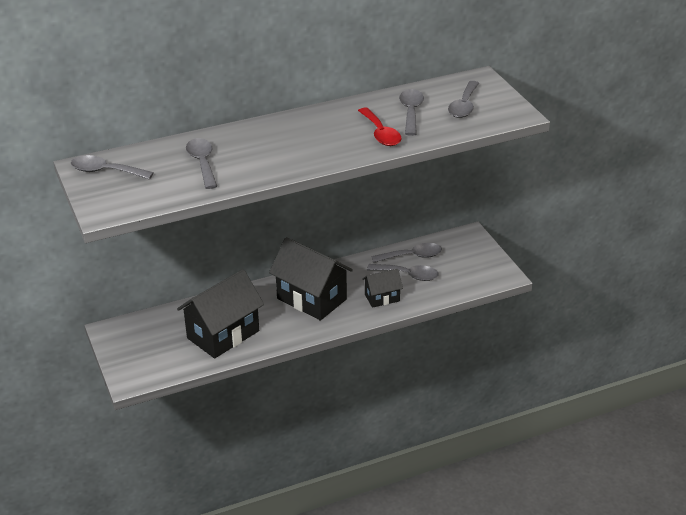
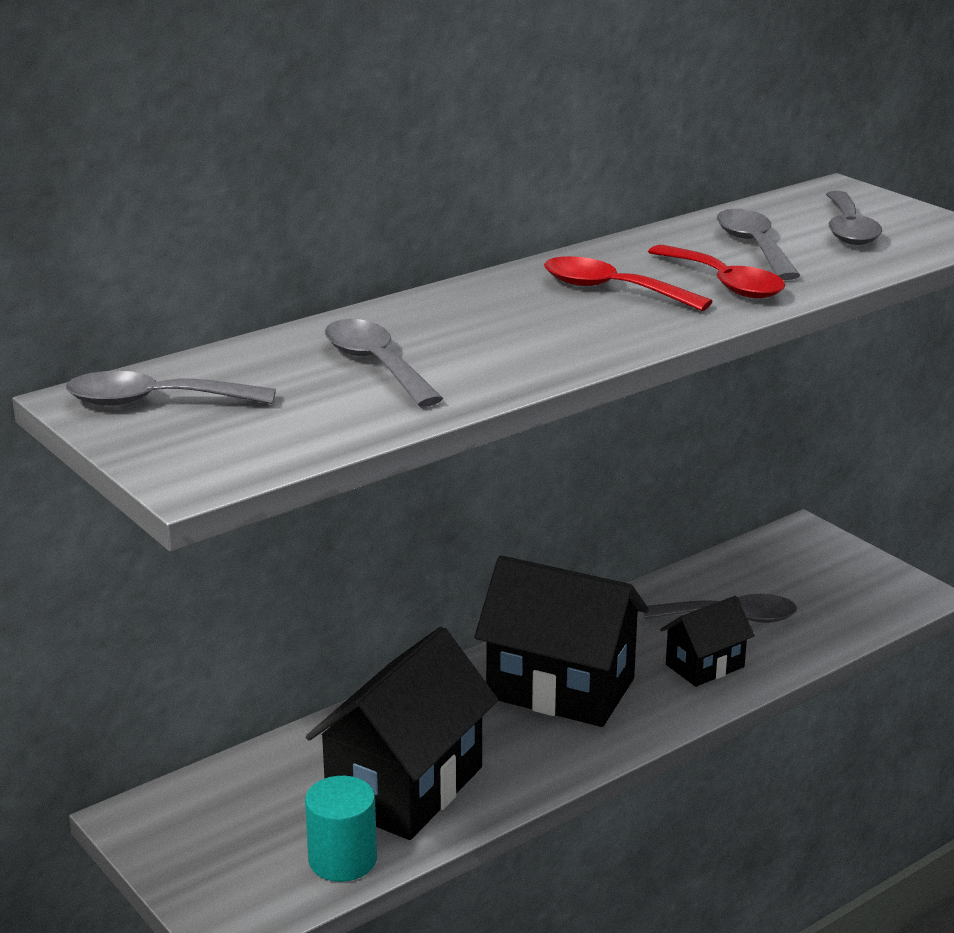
camera: 15 degrees left, 10 degrees down
(184, 362) = (342, 859): none -> turquoise cylinder
(328, 132) = (612, 290): none -> red spoon
(412, 256) = (717, 583): grey spoon -> none

